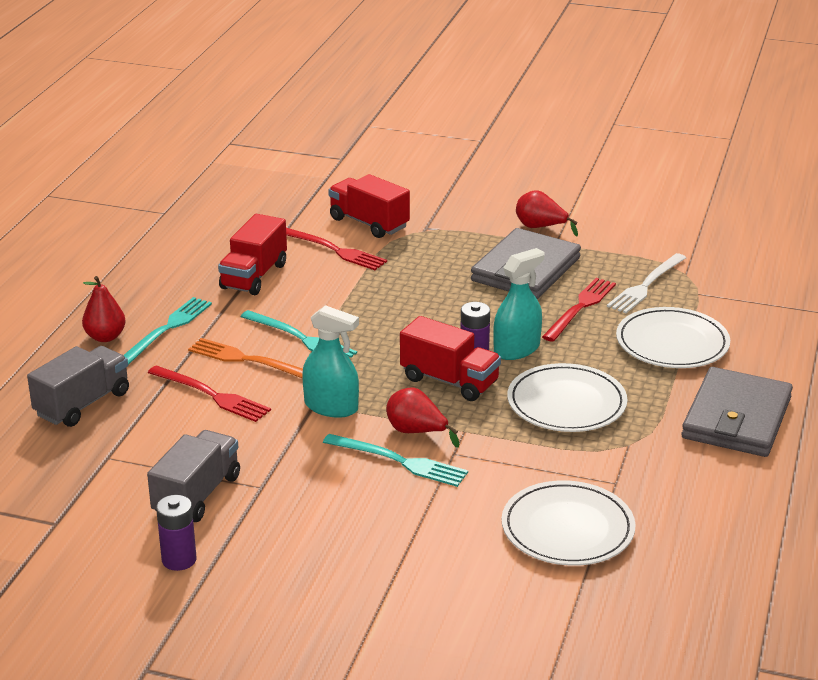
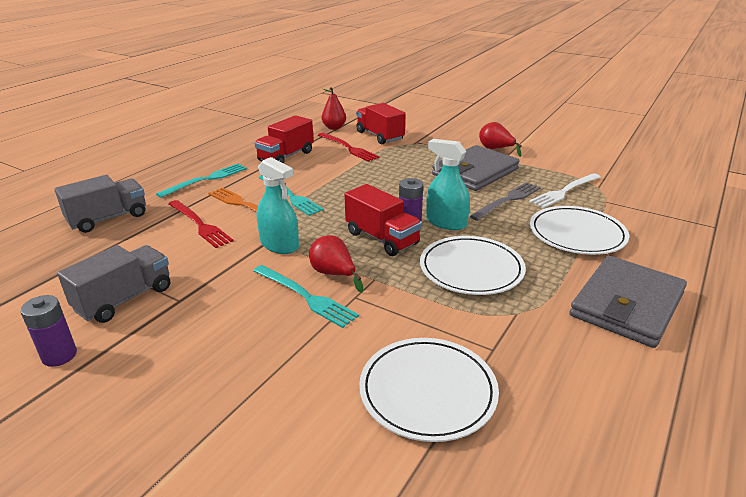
camera: 15 degrees right, 0 degrees up
(105, 337) = (163, 180): red pear -> red pear (334, 128)
(516, 349) = (446, 222): turquoise spray bottle -> turquoise spray bottle turned 120 degrees counterclockwise
(580, 308) = (507, 200): red fork -> grey fork

